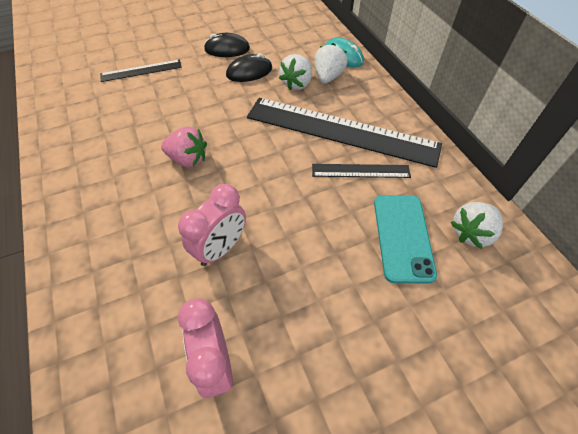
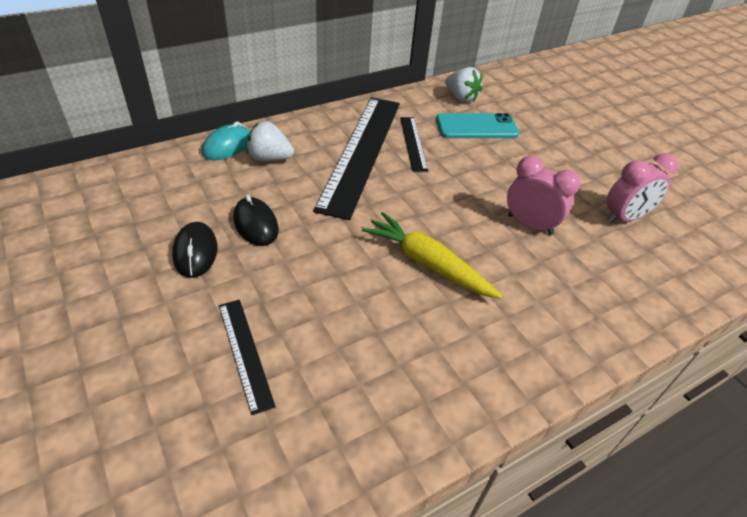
camera: 100 degrees left, 10 degrees down
(188, 159) = (427, 263): pink strawberry -> yellow carrot
(297, 84) = (282, 182): white strawberry -> none

